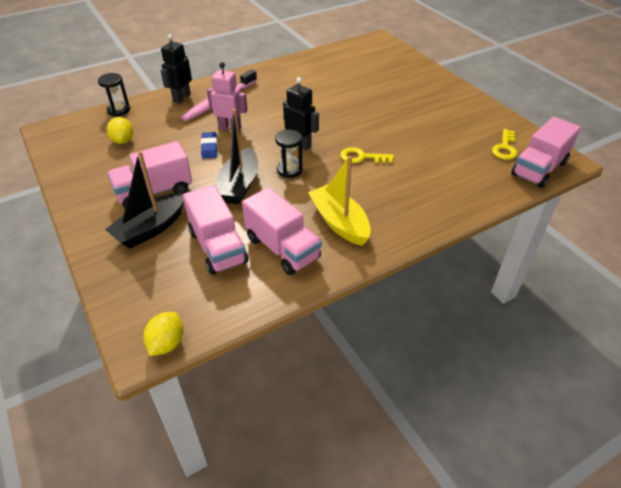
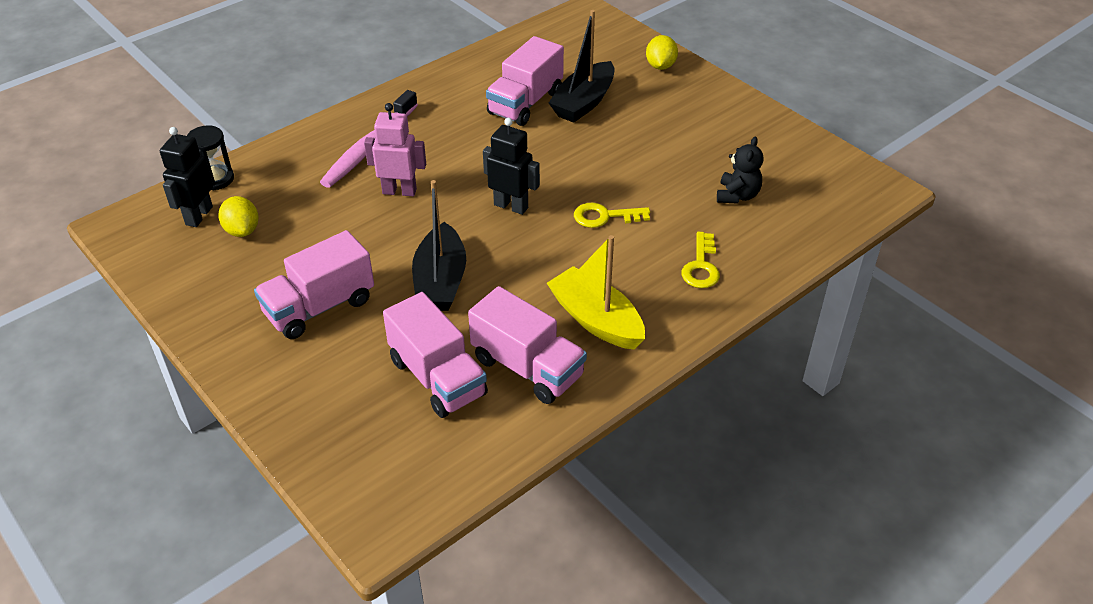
camera: 10 degrees left, 0 degrees up
(151, 228) = (333, 363): black boat -> black boat (583, 102)
(167, 343) = (410, 518): yellow lemon -> yellow lemon (660, 66)
(181, 98) = (308, 147): black robot -> black robot (198, 216)
(209, 147) = (378, 226): blue eraser -> none
(289, 170) = (506, 249): black hourglass -> none
(457, 154) = (737, 195): none -> black teddy bear
(505, 148) = (801, 179): yellow key -> yellow key (701, 266)
(539, 169) = (851, 206): pink truck -> pink truck (525, 103)

